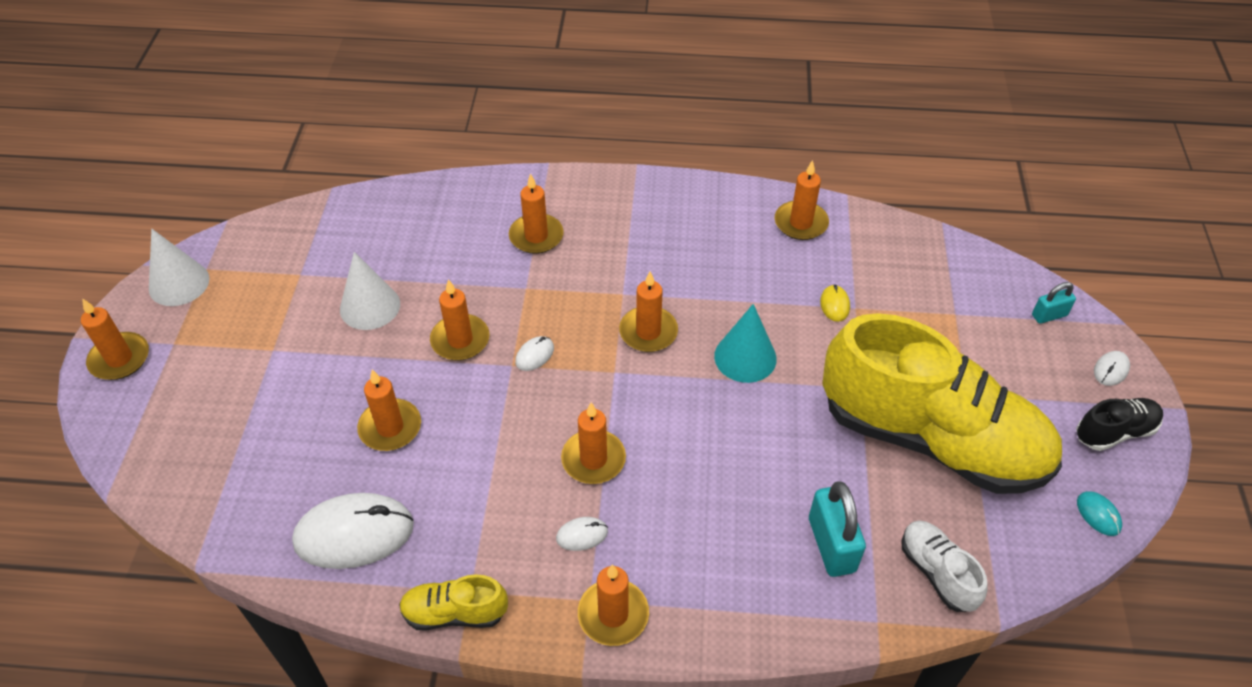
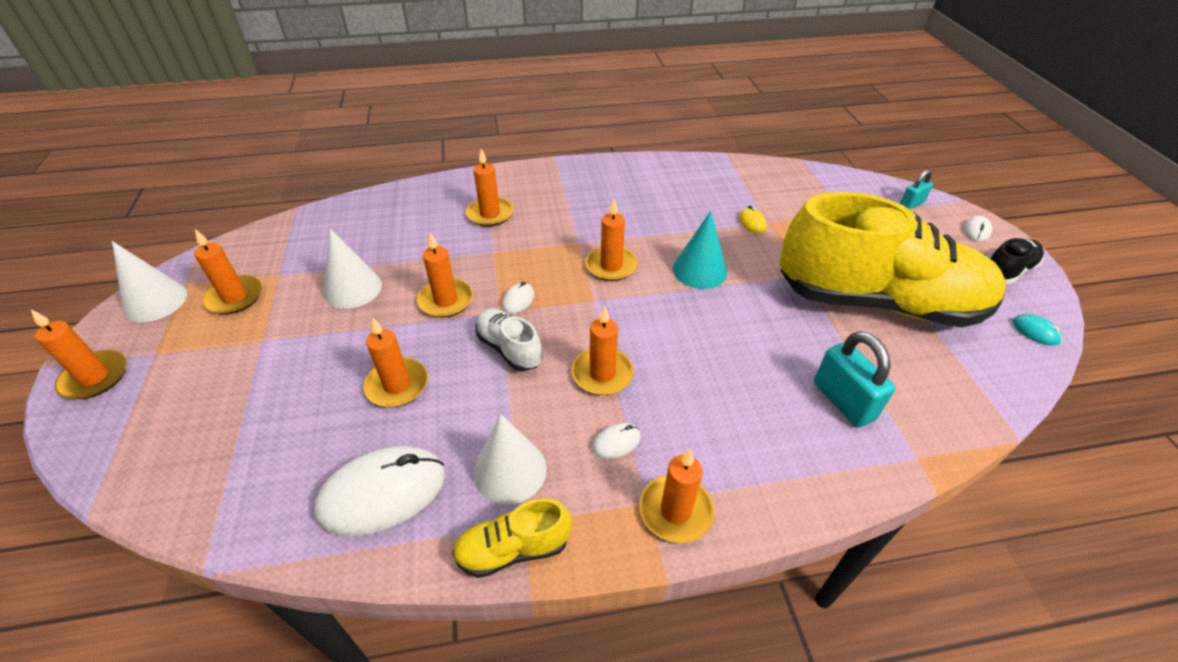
camera: 15 degrees left, 5 degrees down
(473, 539) = (510, 470): none -> white cone
(800, 223) = (699, 174): orange candle -> orange candle (235, 297)
(937, 572) = (942, 404): white shoe -> white shoe (509, 348)

